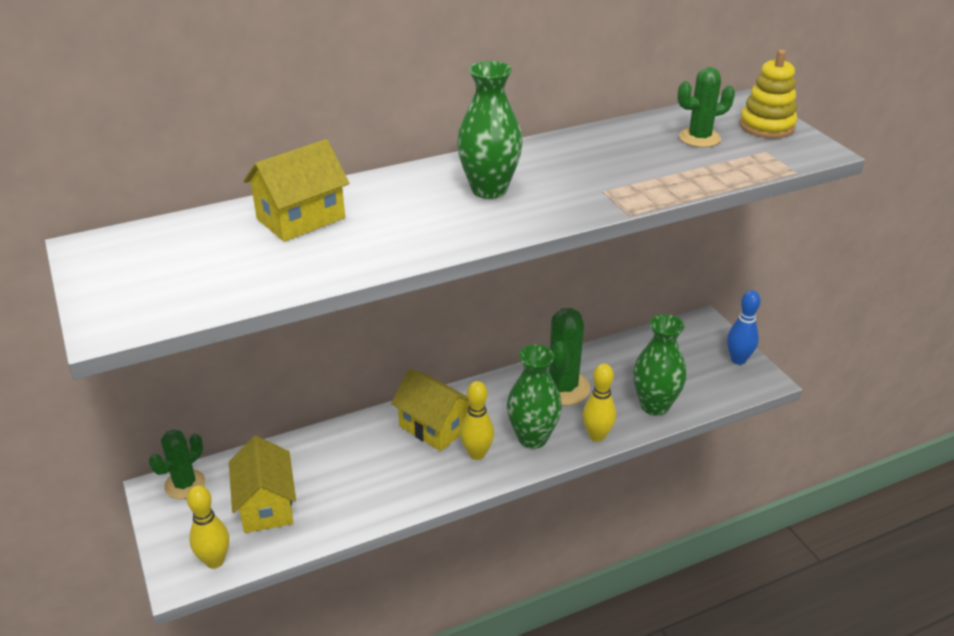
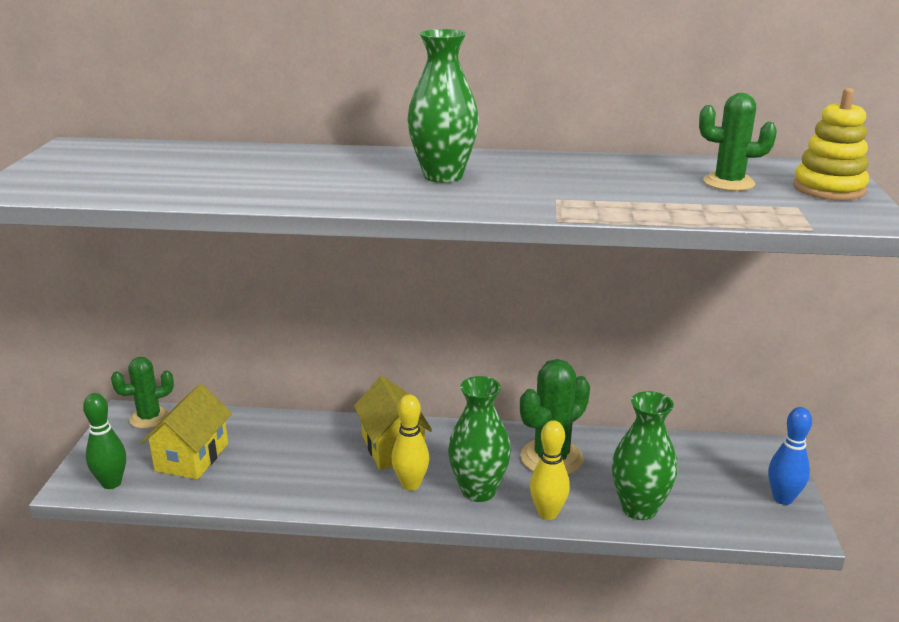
camera: 30 degrees right, 10 degrees down
(215, 561) = (111, 483): yellow bowling pin -> green bowling pin
(301, 218) = (251, 161): yellow house -> none

